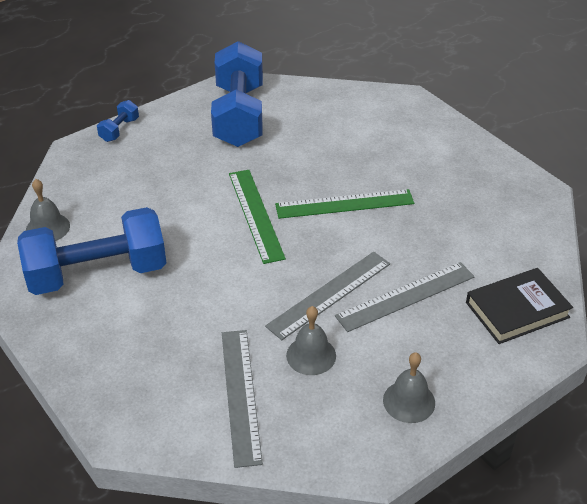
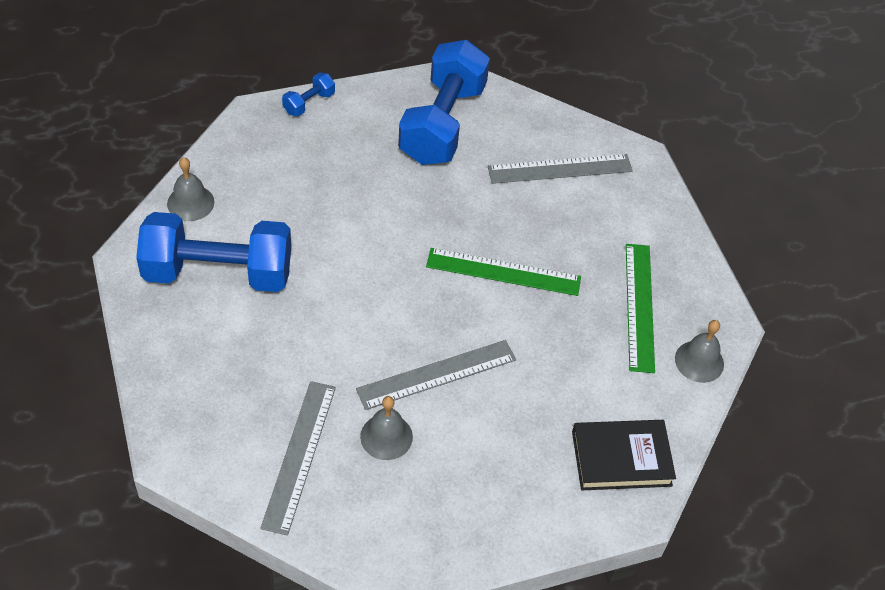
camera: 15 degrees right, 10 degrees up
(256, 214) = (405, 255): green ruler -> green ruler (639, 306)
(406, 296) = (513, 403): grey ruler -> grey ruler (560, 169)
(409, 401) = (458, 520): grey bell -> grey bell (699, 361)

